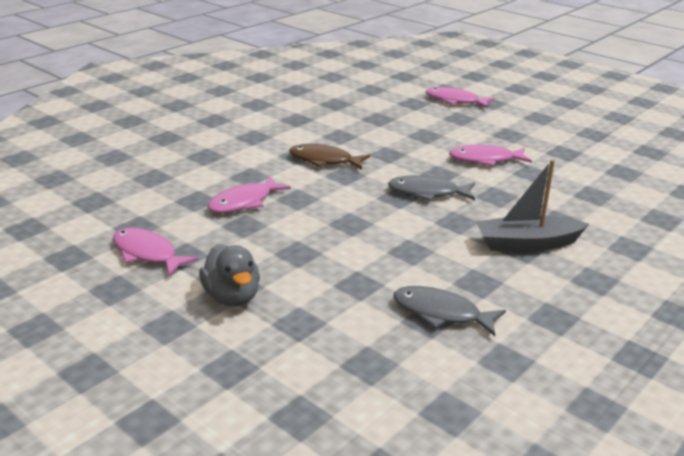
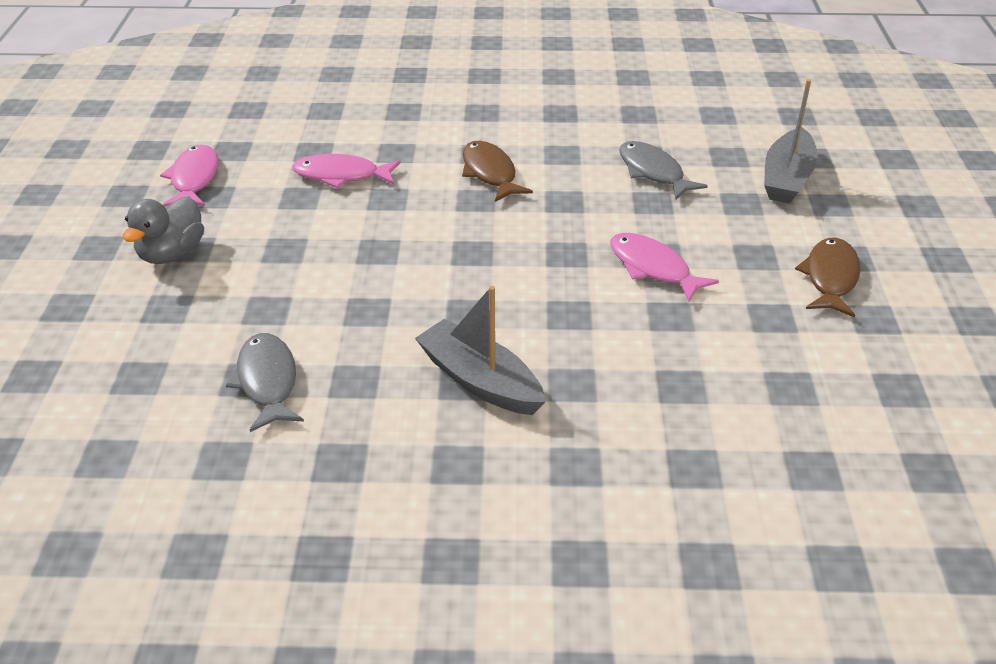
camera: 50 degrees right, 10 degrees up
(427, 193) = (509, 265): grey fish -> grey fish (653, 172)
(455, 101) = (787, 178): pink fish -> grey boat
(550, 128) = (830, 278): none -> brown fish

